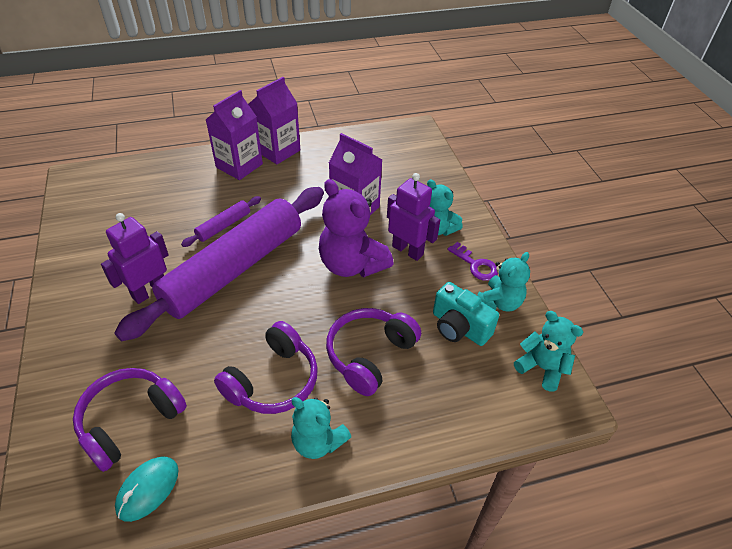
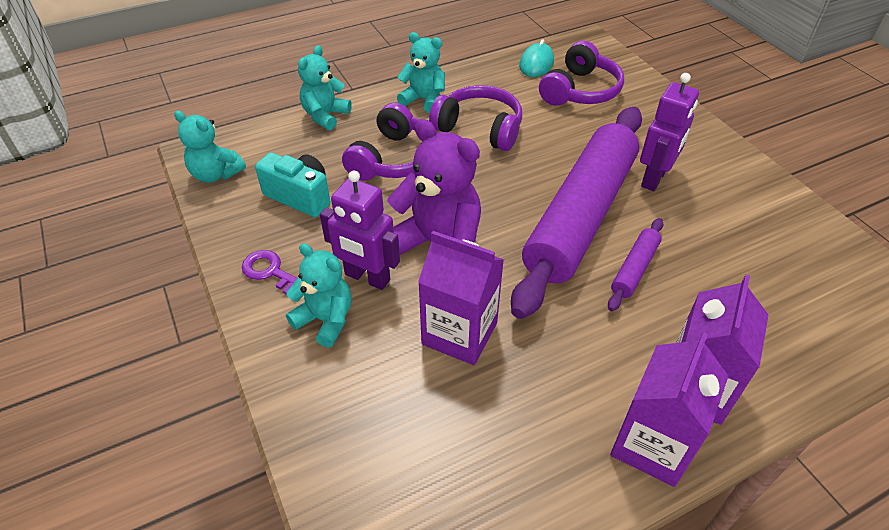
camera: 170 degrees right, 0 degrees up
(273, 380) = (479, 129): purple headphones -> purple headphones turned 90 degrees clockwise
(499, 302) = (248, 230): turquoise teddy bear -> turquoise teddy bear (325, 116)

